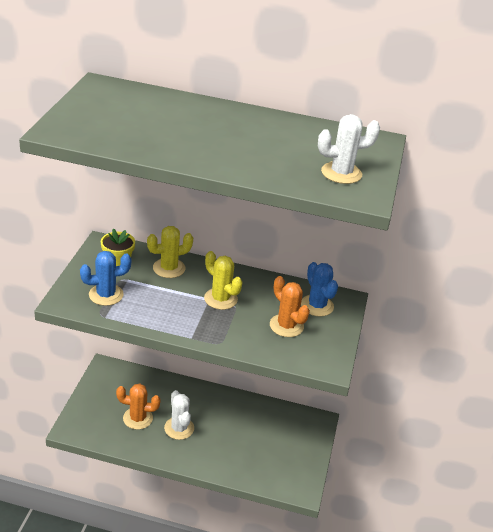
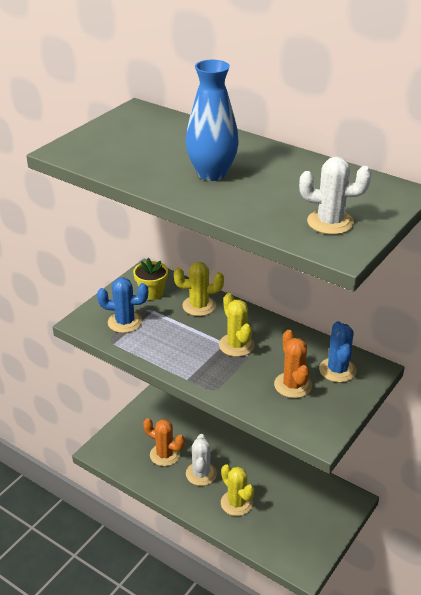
camera: 25 degrees right, 0 degrees up
(213, 140) = (212, 173): none -> blue vase
(222, 447) = (236, 503): none -> yellow cactus

